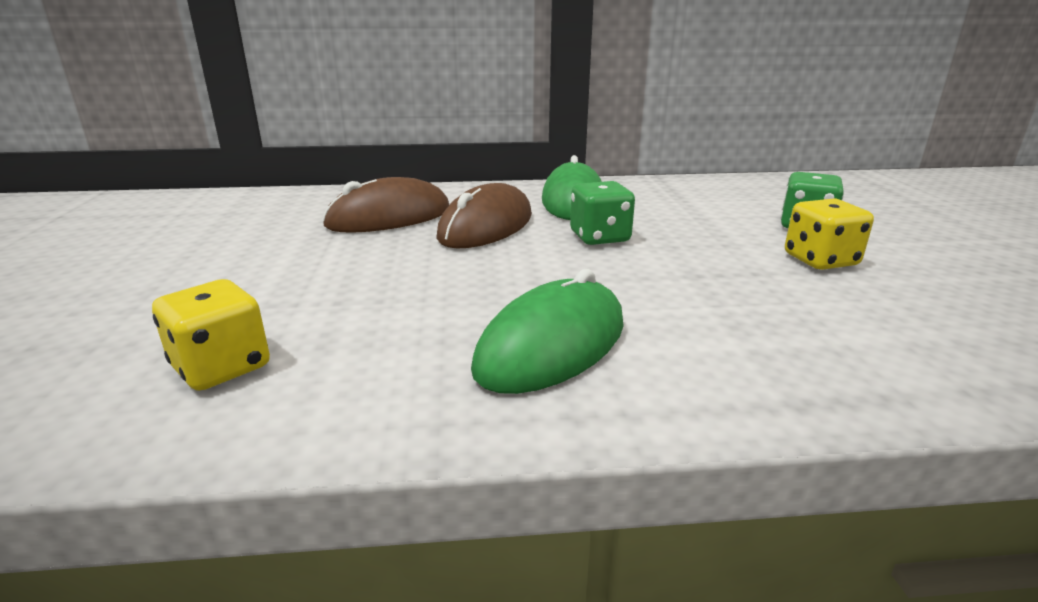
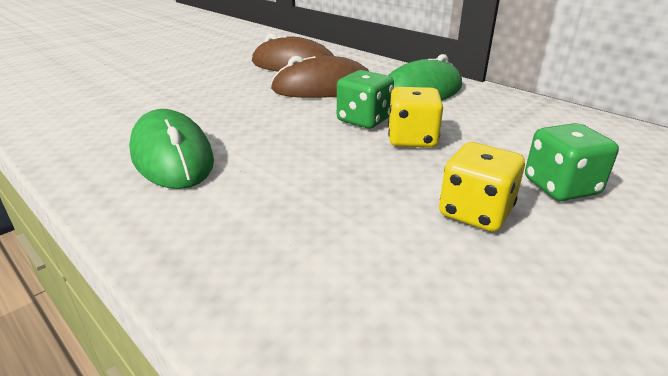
camera: 50 degrees right, 5 degrees up
(221, 367) = (81, 101): yellow dice -> yellow dice (412, 139)
(552, 345) = (172, 156): green mouse -> green mouse turned 60 degrees clockwise

